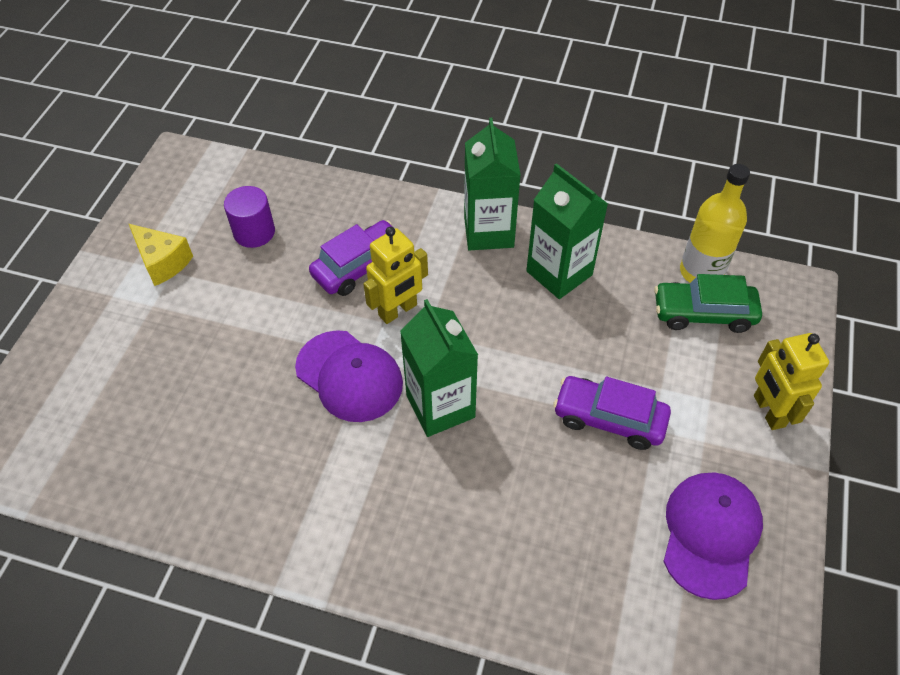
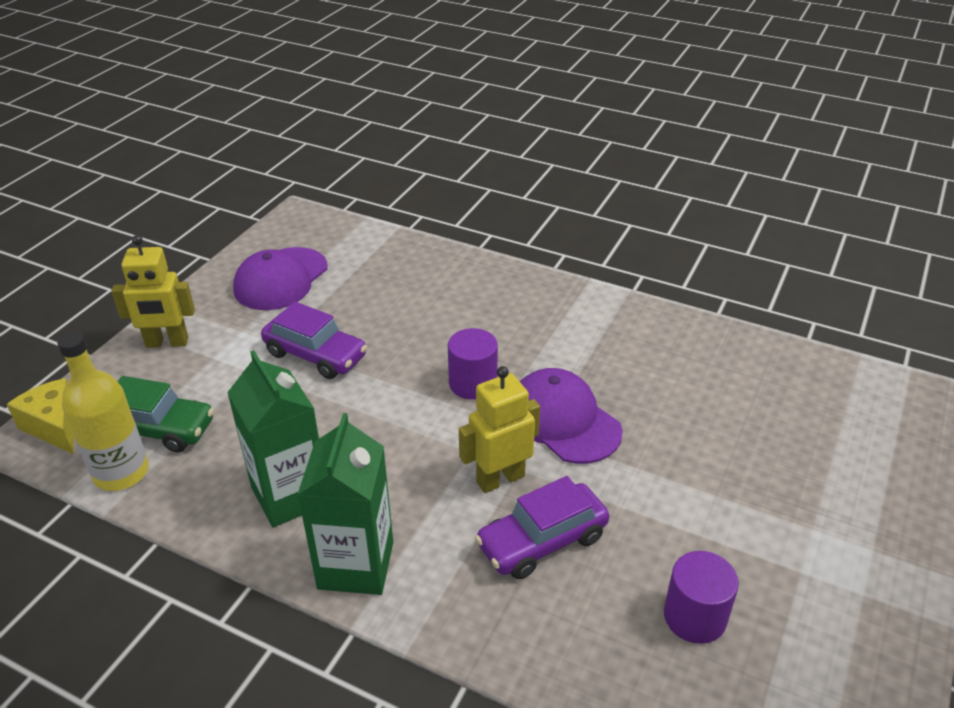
camera: 170 degrees left, 15 degrees down
(163, 262) = (820, 587): yellow cheese -> yellow cheese (54, 426)
(440, 406) = (473, 383): green carton -> purple cylinder
(768, 411) = (167, 343): yellow robot -> yellow robot turned 90 degrees clockwise

